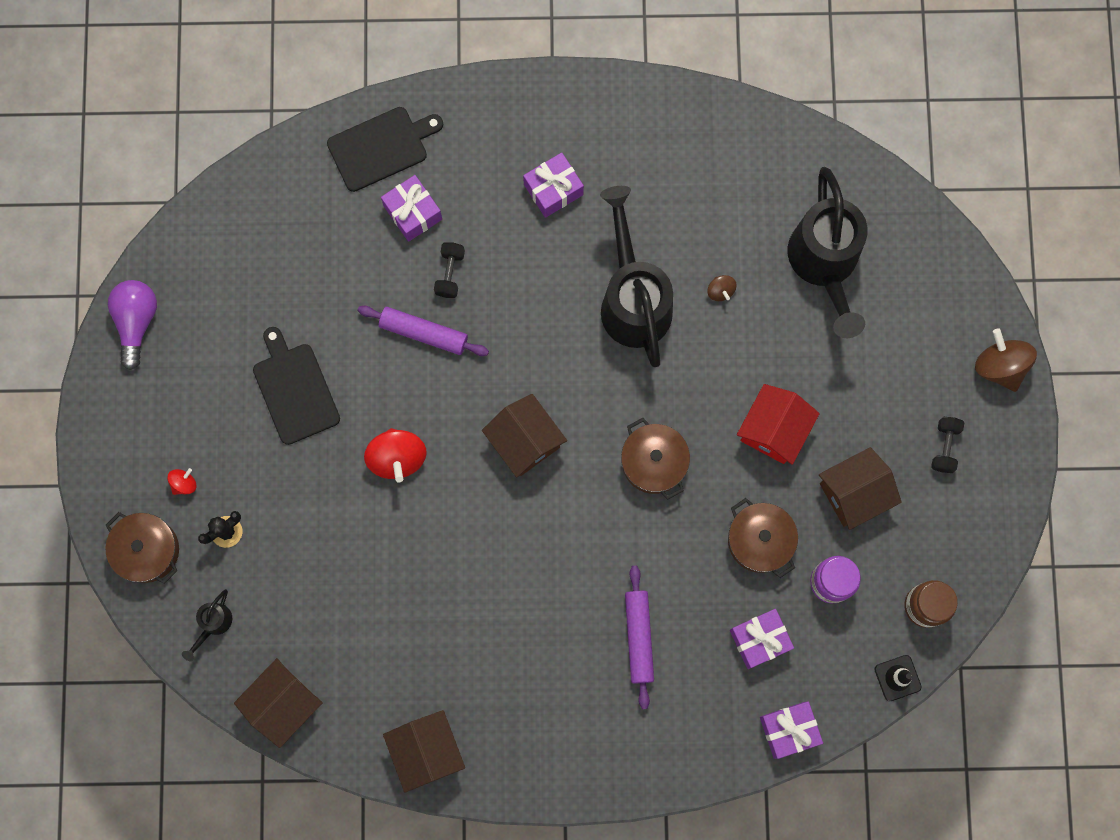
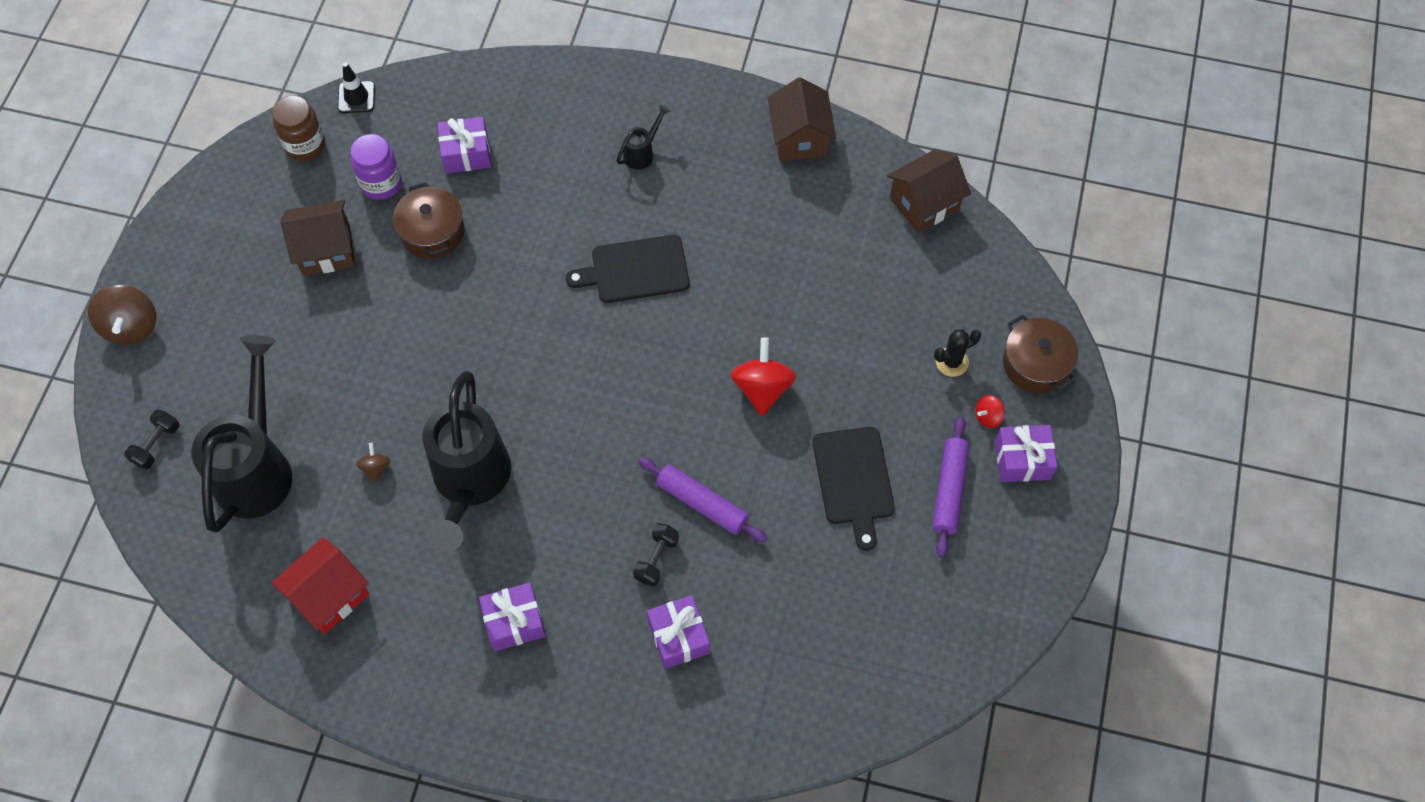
camera: 165 degrees left, 15 degrees down
(136, 322) = (1014, 594): purple light bulb -> none
(213, 624) = (980, 284): black watering can -> black watering can (642, 153)
(381, 147) = (694, 723): black cutting board -> black cutting board (635, 270)
(525, 441) = (628, 373): brown house -> none
(638, 637) = (576, 181): purple rolling pin -> purple rolling pin (949, 490)
(653, 462) = (507, 323): brown pot -> none
(773, 430) = (378, 323): red house -> red house (329, 595)
(789, 730) = (469, 81): purple gift -> purple gift (1022, 460)
(944, 447) = (221, 269): black dumbbell -> black dumbbell (156, 445)

